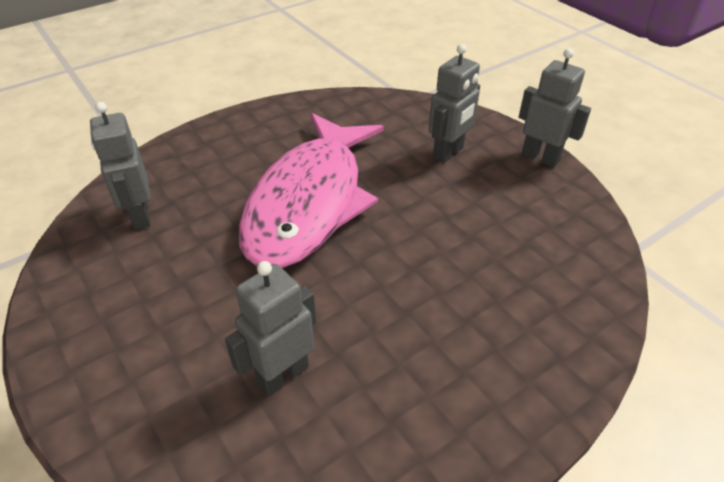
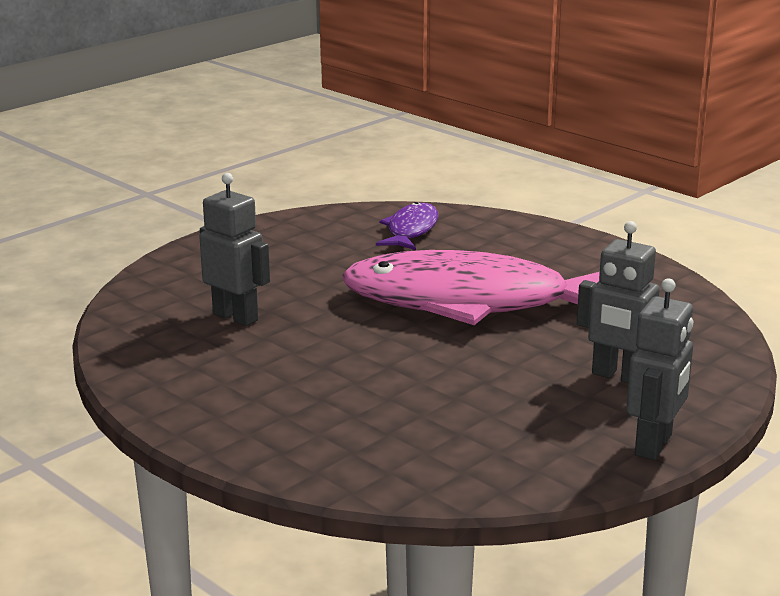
camera: 80 degrees right, 20 degrees down
(140, 215) = (411, 230): grey robot -> purple fish

